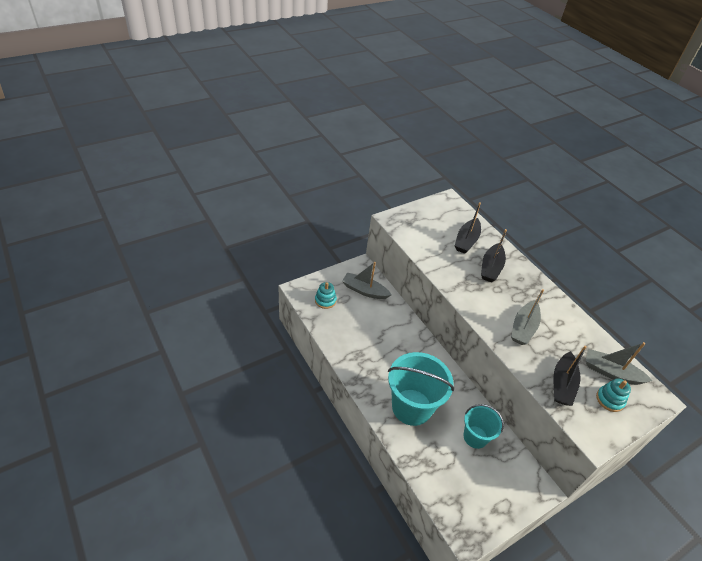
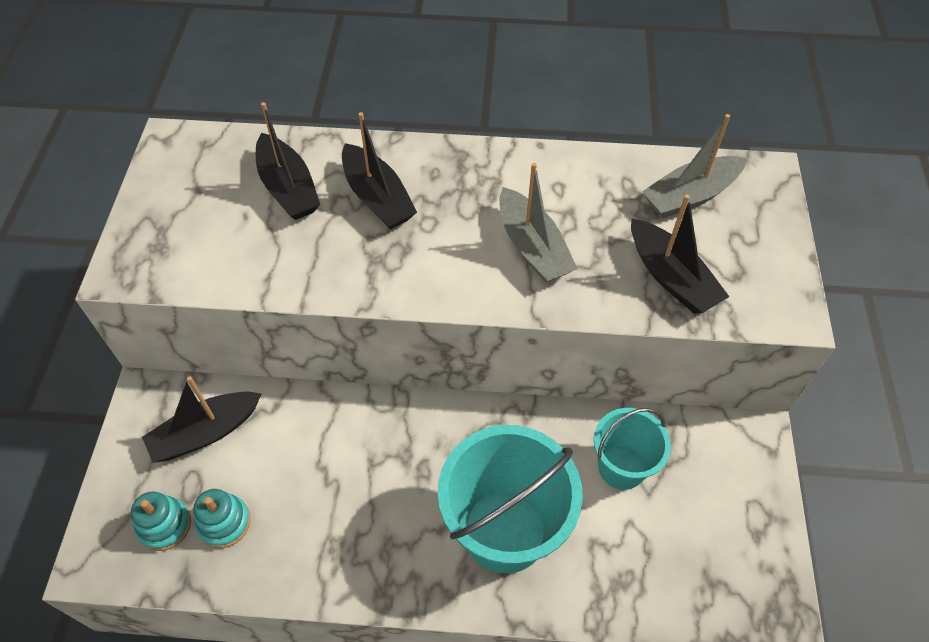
camera: 50 degrees left, 10 degrees up
(364, 291) = (206, 433): grey boat -> black boat
(609, 399) = (734, 236): turquoise stacking toy -> turquoise stacking toy (224, 523)

